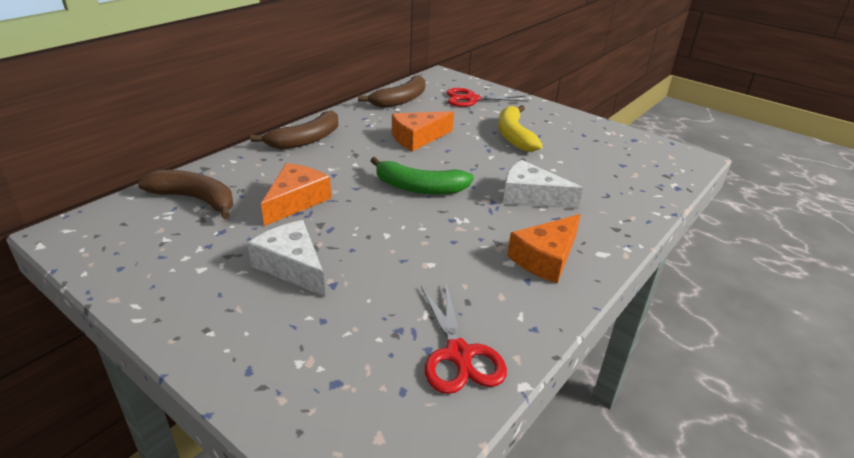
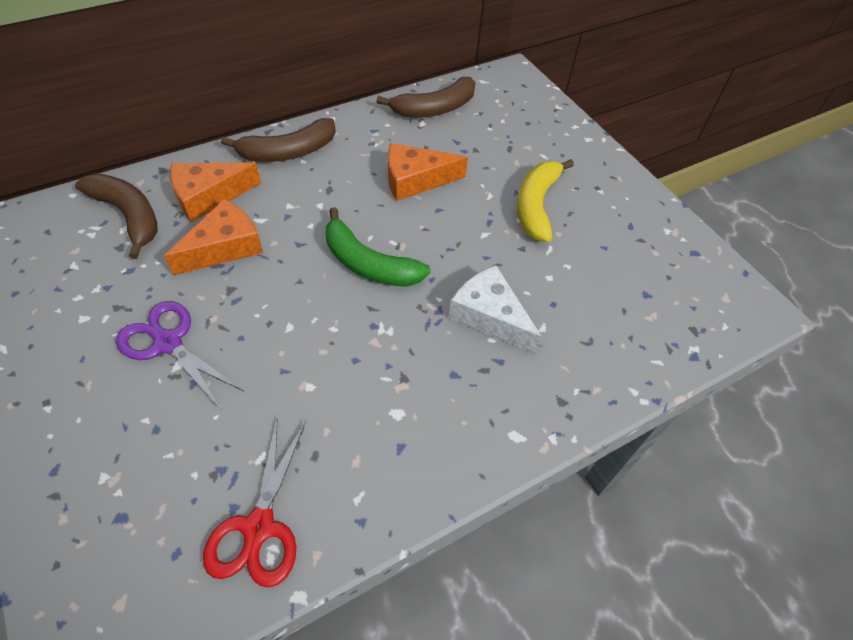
camera: 20 degrees right, 20 degrees up
(292, 266) = (168, 343): white cheese -> purple scissors
(472, 99) = (524, 126): red scissors -> none
(545, 258) = (443, 421): orange cheese -> orange cheese (208, 196)

